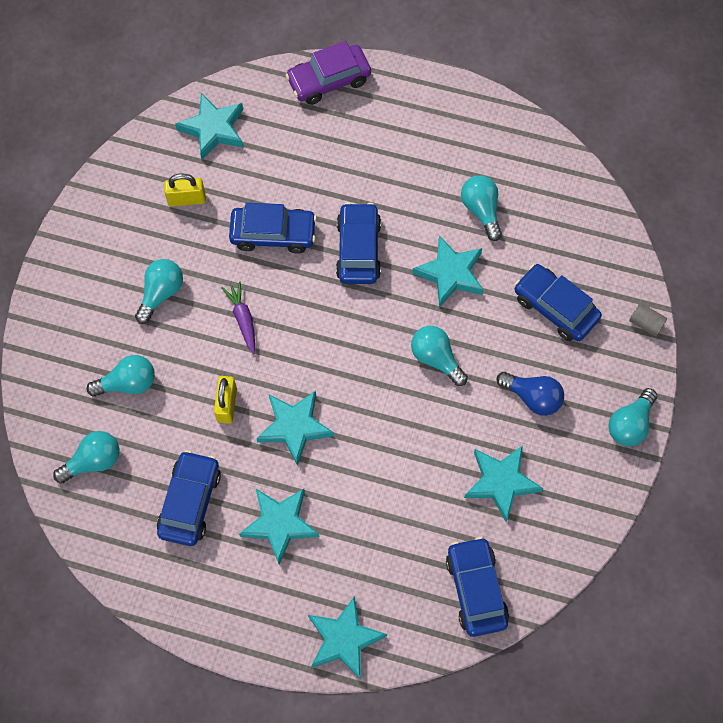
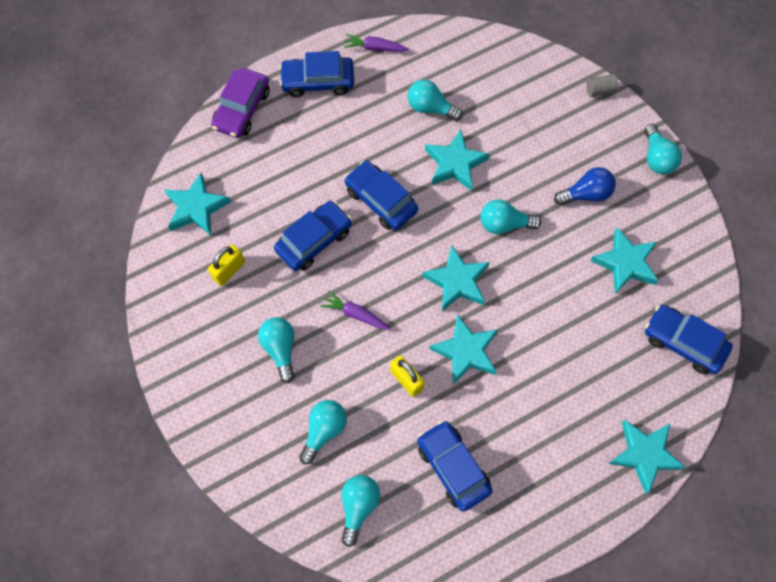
camera: 45 degrees left, 0 degrees up
(279, 524) = (525, 423): turquoise star -> turquoise star (457, 281)
(490, 120) = (375, 48): none -> purple carrot
(555, 307) = (539, 128): blue car -> blue car (318, 81)

